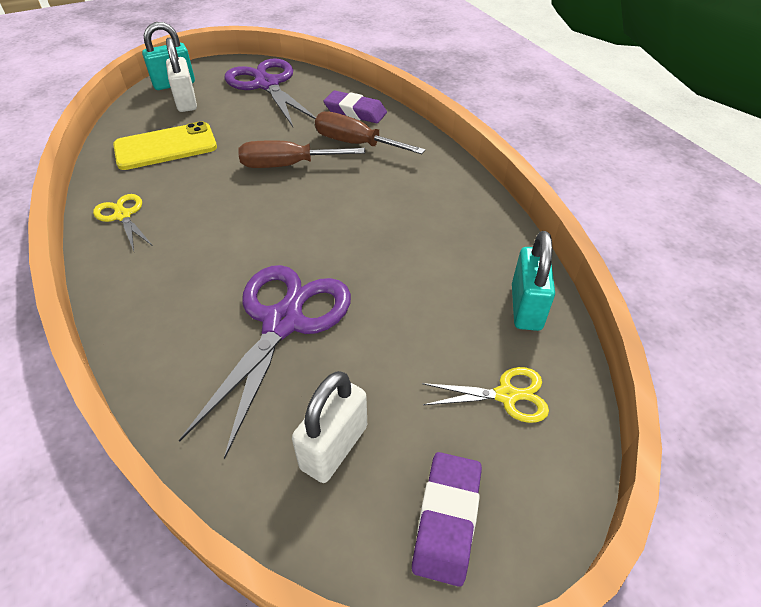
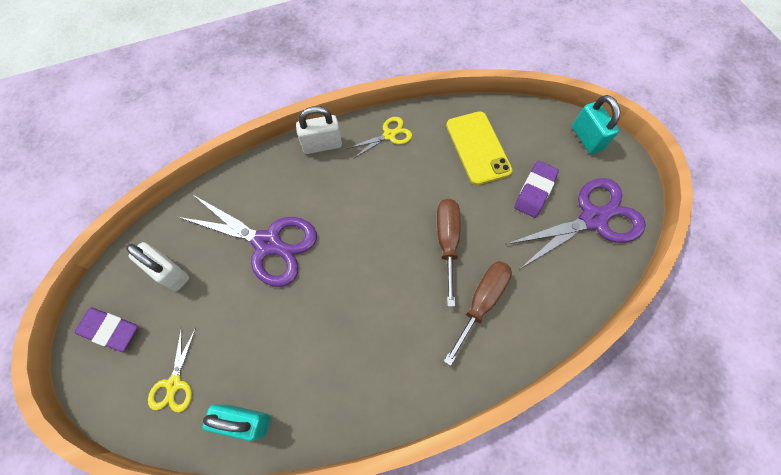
camera: 95 degrees right, 20 degrees up
(186, 102) = (552, 153): white padlock -> white padlock (322, 145)
(355, 112) = (542, 305): purple eraser -> purple eraser (534, 191)

